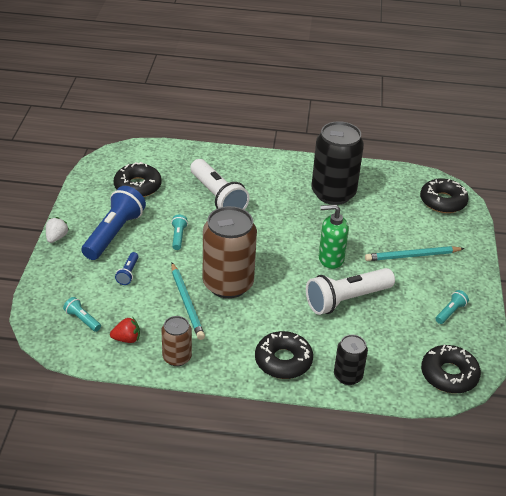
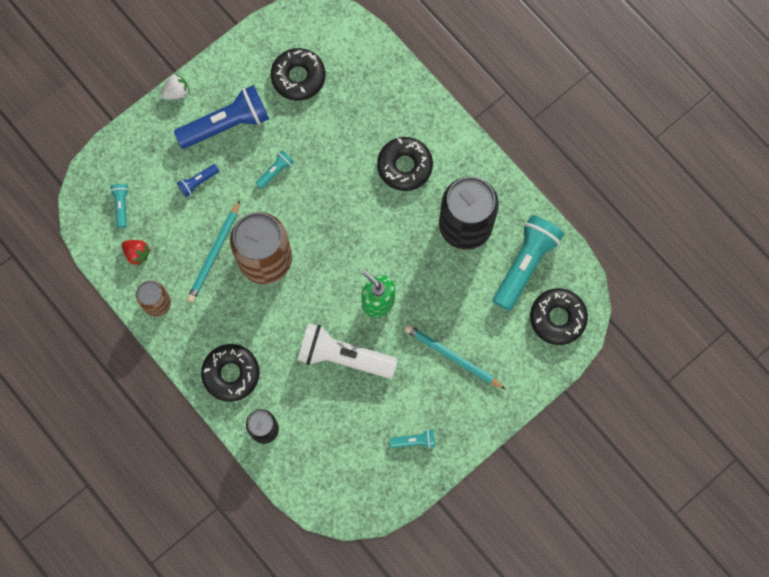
camera: 45 degrees right, 35 degrees up
(217, 197) = (355, 148): white flashlight -> none
(391, 190) = (525, 264): none -> turquoise flashlight
(449, 375) = (342, 495): black donut -> black donut (404, 166)

